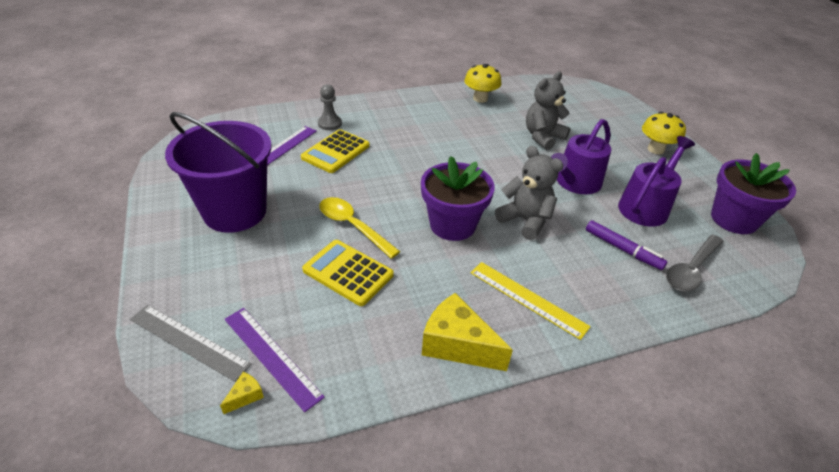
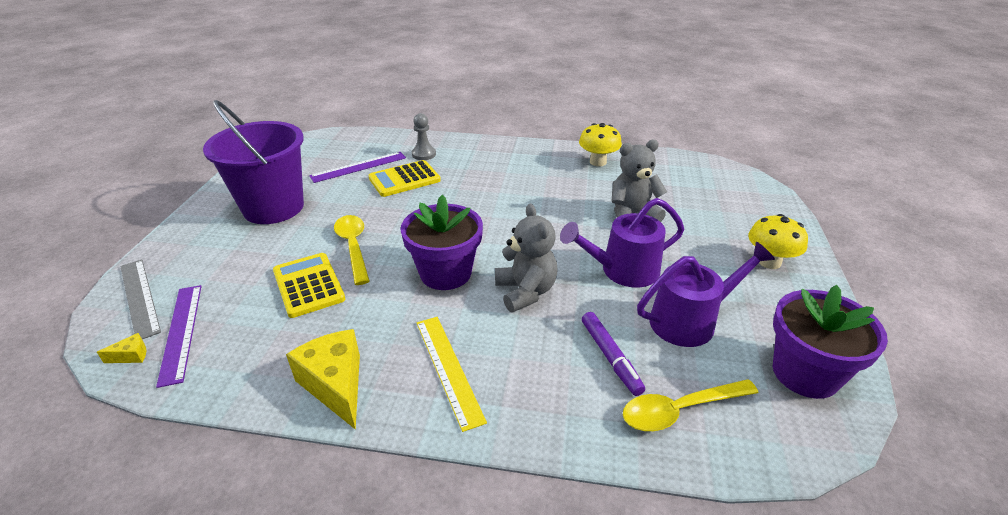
camera: 30 degrees right, 5 degrees down
(691, 269) = (679, 410): grey spoon -> yellow spoon

